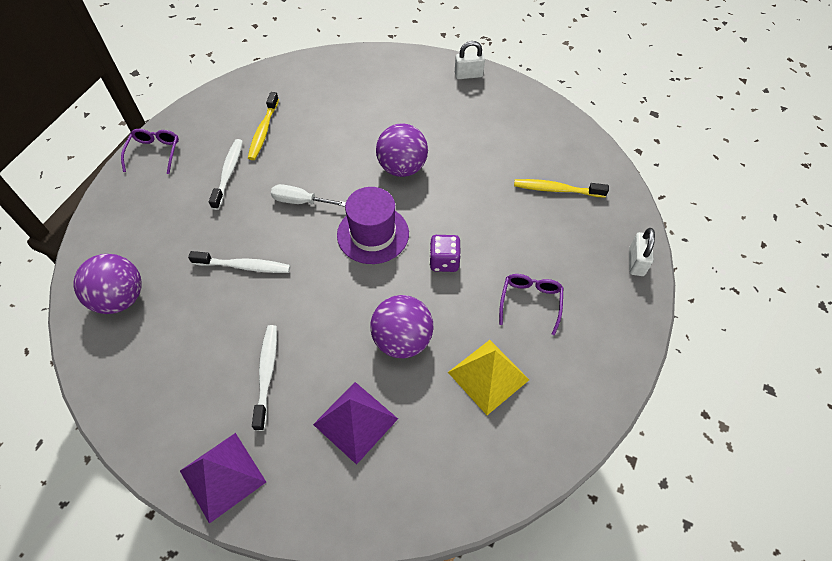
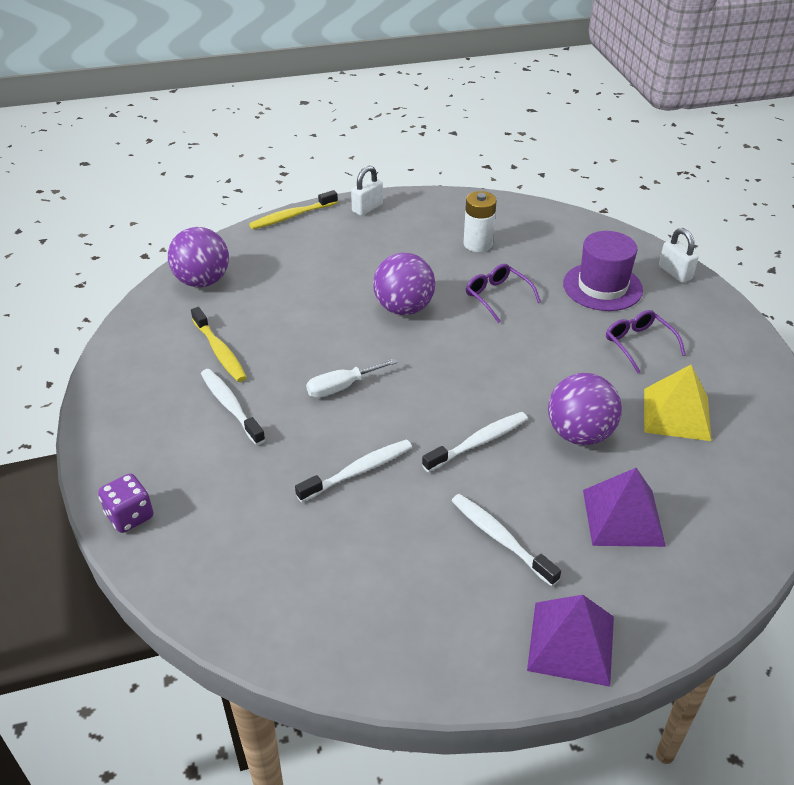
camera: 40 degrees left, 15 degrees down
(121, 299) = (261, 582): purple ball -> purple ball (202, 281)
(154, 153) = (114, 436): purple glasses -> purple glasses (497, 296)
(333, 298) = (478, 442): none -> white toothbrush
(373, 234) = (447, 373): purple hat -> purple hat (602, 287)
(444, 261) = (535, 357): purple dice -> purple dice (130, 516)
(511, 147) = (478, 244): none -> white battery
(556, 189) = (554, 256): yellow toothbrush -> yellow toothbrush (291, 216)

